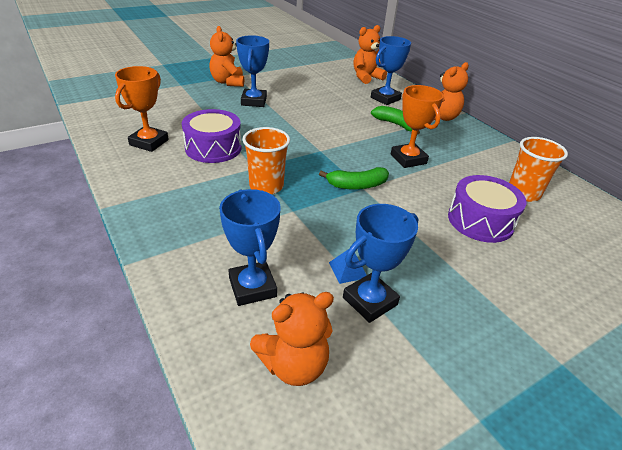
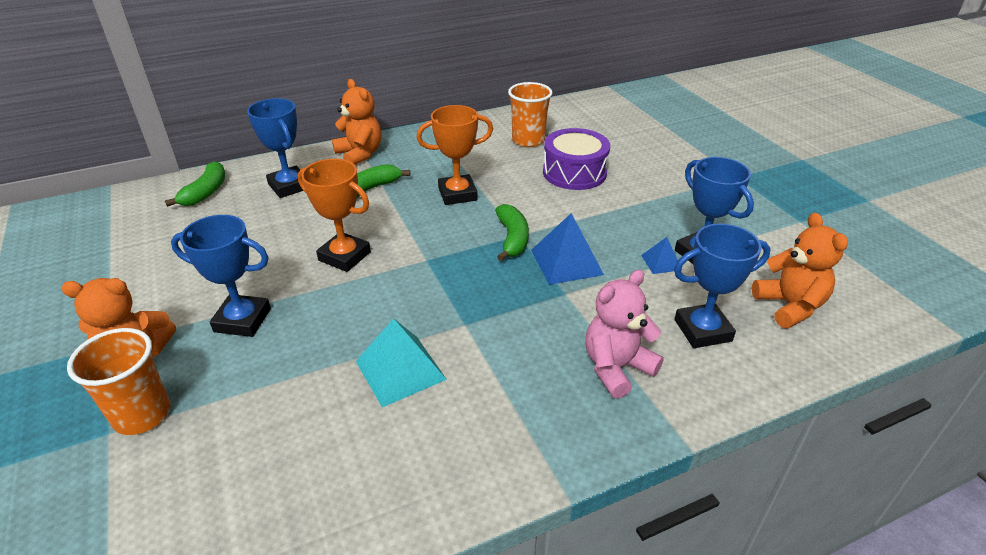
camera: 80 degrees left, 0 degrees up
(149, 142) = (365, 461): orange trophy -> orange trophy (344, 256)
(209, 232) = (616, 367): none -> pink teddy bear
(213, 148) = (400, 370): purple drum -> turquoise pyramid
(266, 186) = (512, 314): orange cup -> orange cup (142, 415)
(333, 212) = (566, 262): none -> blue pyramid
(366, 77) = (205, 192): orange teddy bear -> green banana

